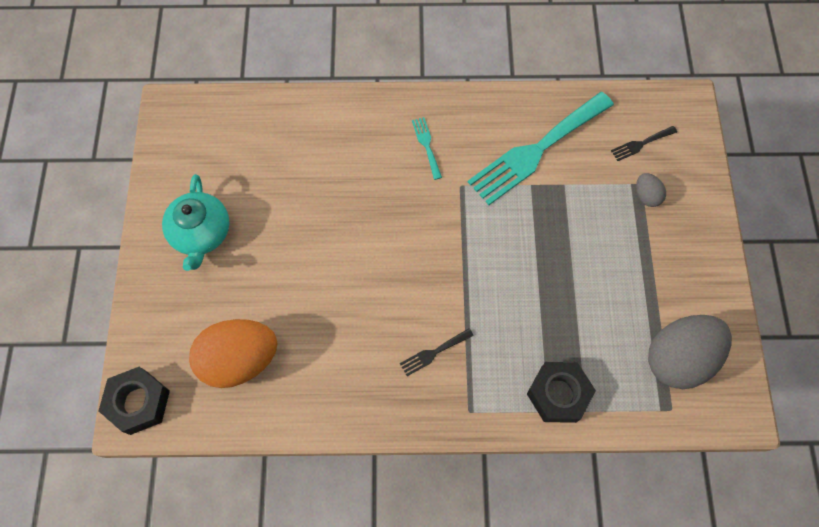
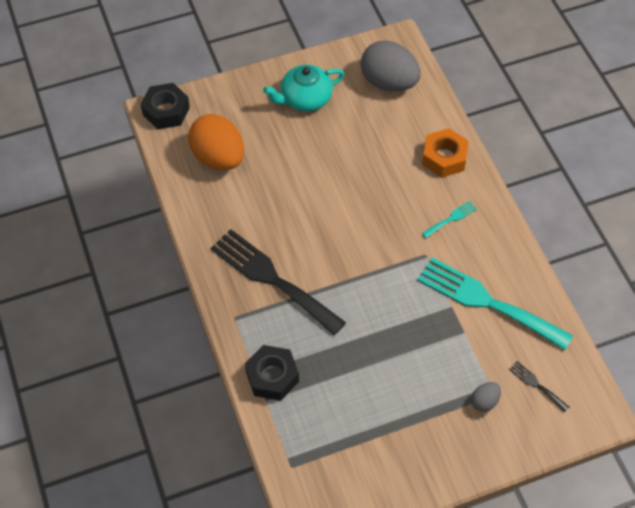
camera: 70 degrees right, 10 degrees down
(348, 123) = (444, 158): none -> orange nut
(433, 353) = (272, 279): black fork -> black fork, size x2.43
(678, 358) = (339, 462): grey egg -> grey egg (389, 82)

